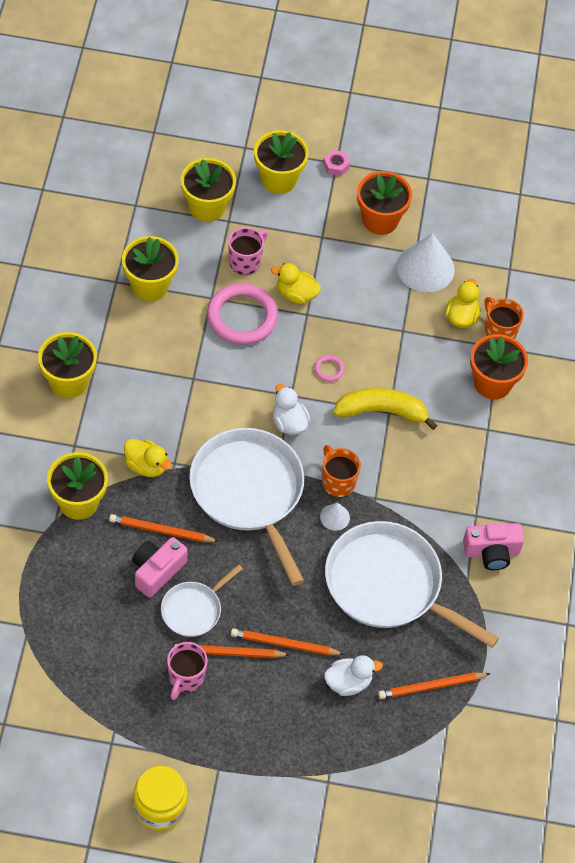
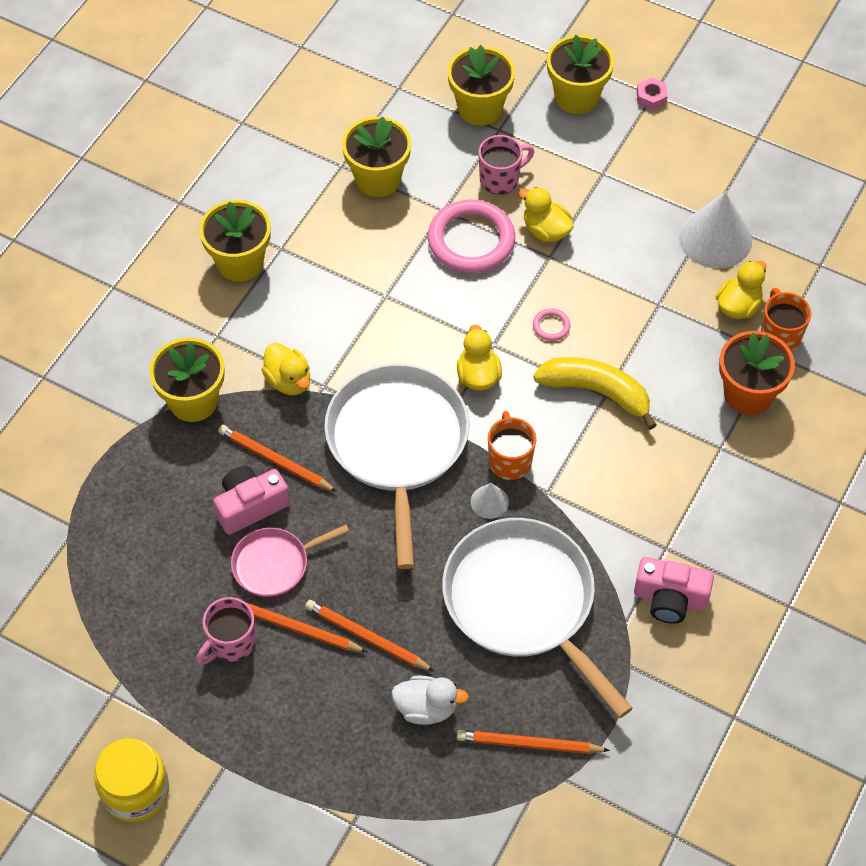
camera: 25 degrees right, 0 degrees up
(193, 609) = (275, 564): white pan -> pink pan
(289, 423) = (478, 376): white duck -> yellow duck
(380, 220) = (680, 170): orange flower pot -> none

